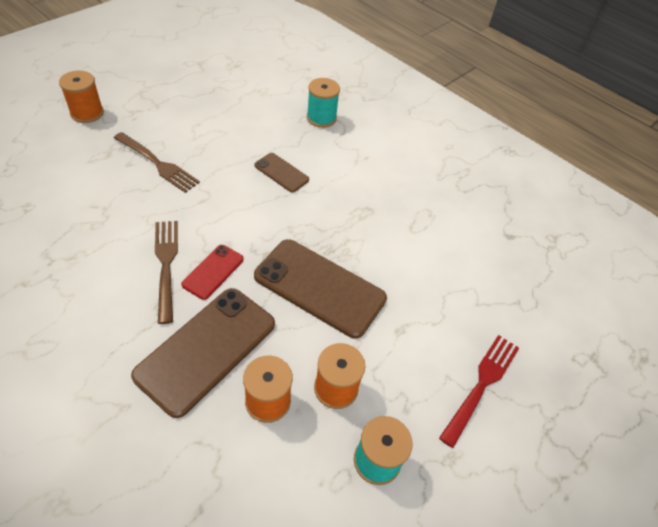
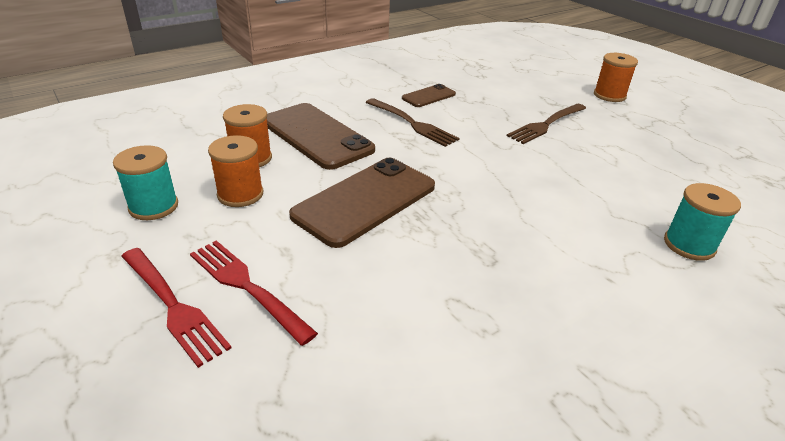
camera: 105 degrees right, 15 degrees down
(166, 265) = (412, 123): brown fork -> brown fork turned 45 degrees clockwise
(213, 272) = (400, 143): red phone -> none
(281, 172) = (552, 196): brown phone -> brown phone (428, 96)
(445, 344) = (247, 287): none -> red fork

